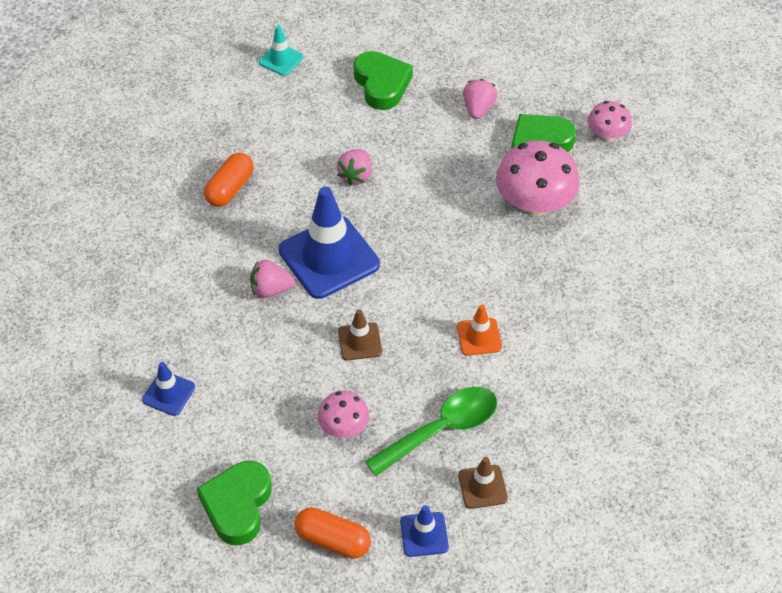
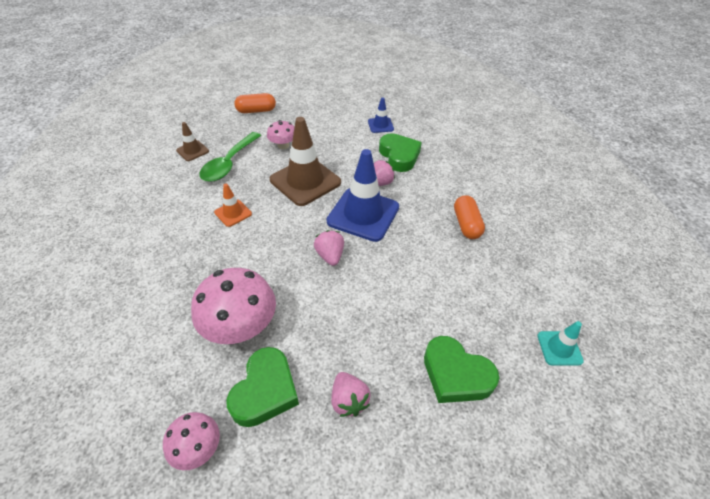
camera: 145 degrees right, 5 degrees down
(237, 505) = (309, 106): green heart -> green heart (399, 156)
(356, 176) = (396, 275): pink strawberry -> pink strawberry (330, 256)
(360, 341) = (305, 181): brown traffic cone -> brown traffic cone, size x2.06
(424, 534) = (213, 126): blue traffic cone -> none

